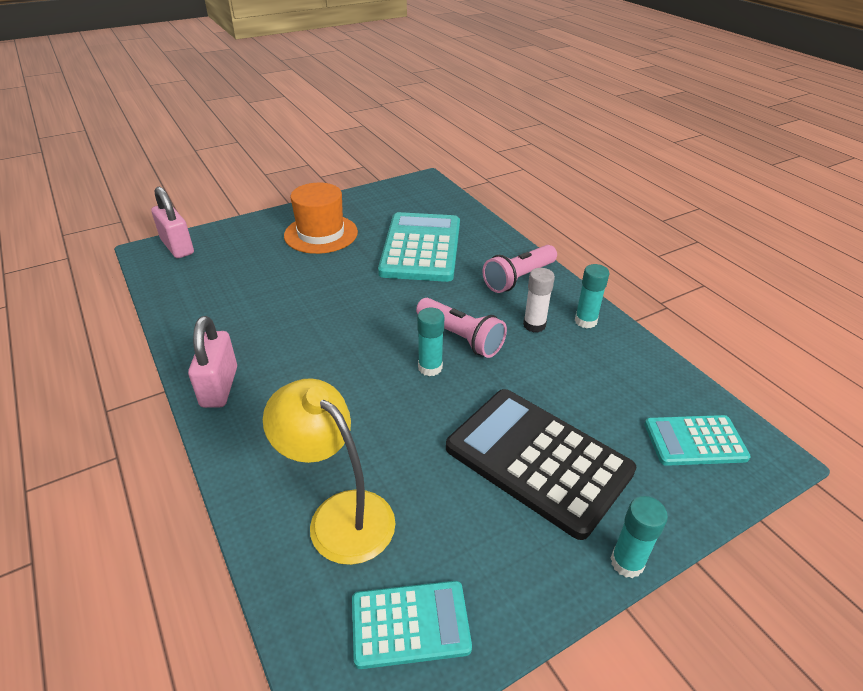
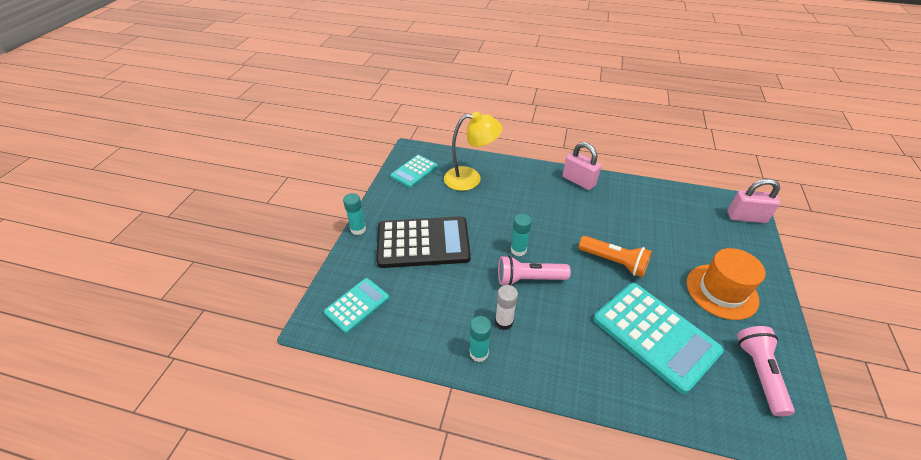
camera: 135 degrees right, 5 degrees up
(358, 297) = (614, 262): none -> orange flashlight
(518, 278) = (561, 360): pink flashlight -> pink flashlight (759, 373)

